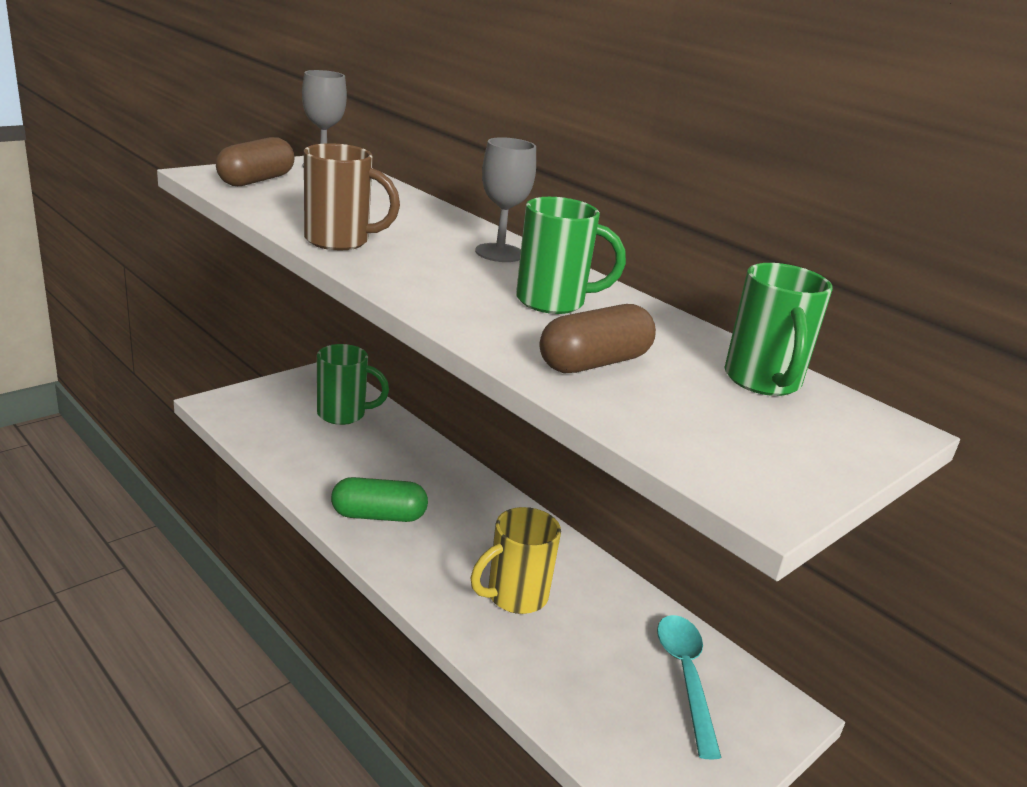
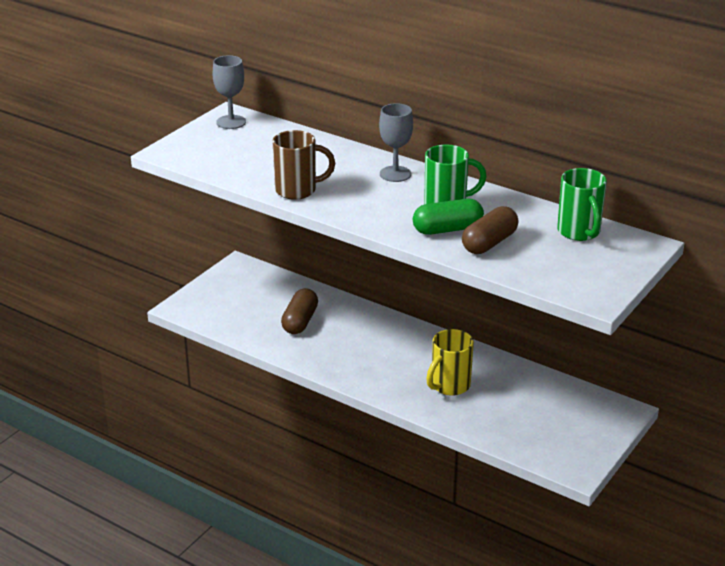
camera: 10 degrees left, 5 degrees up
(256, 180) = (202, 149): brown capsule -> brown capsule (300, 321)
(343, 414) = (272, 294): green mug -> none
(379, 515) = (340, 358): green capsule -> green capsule (447, 229)
(685, 677) = (565, 406): turquoise spoon -> none

